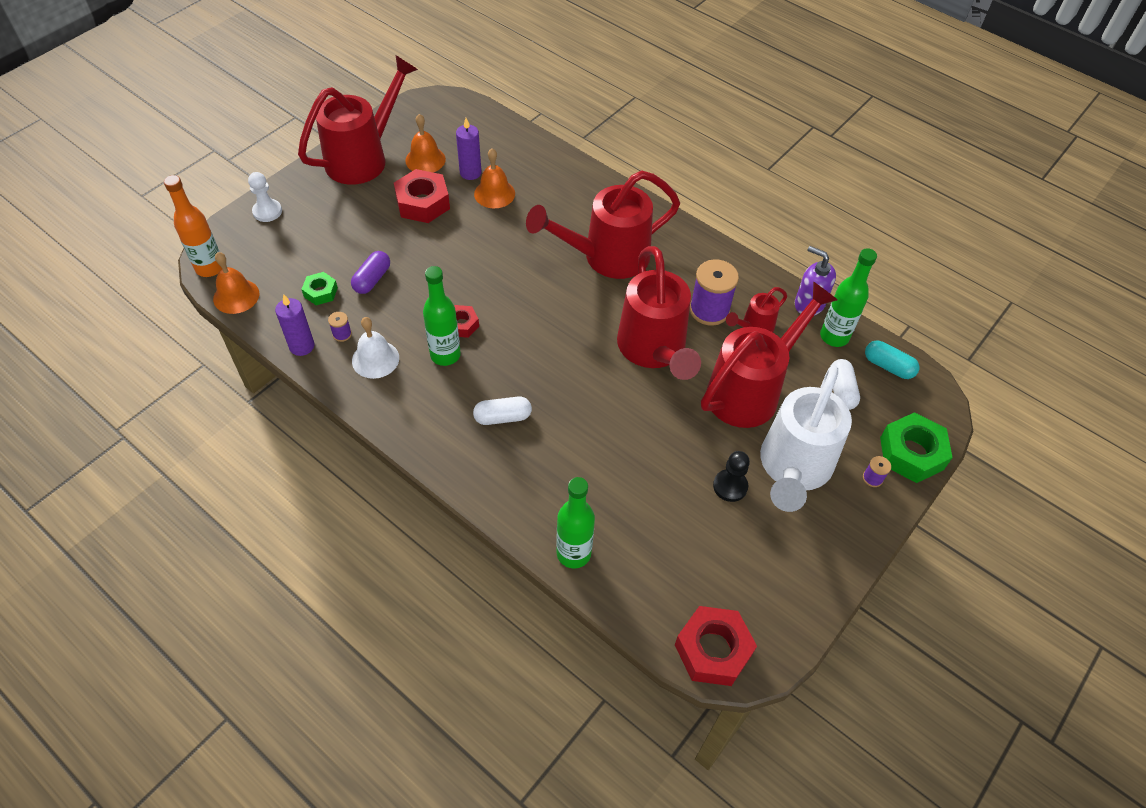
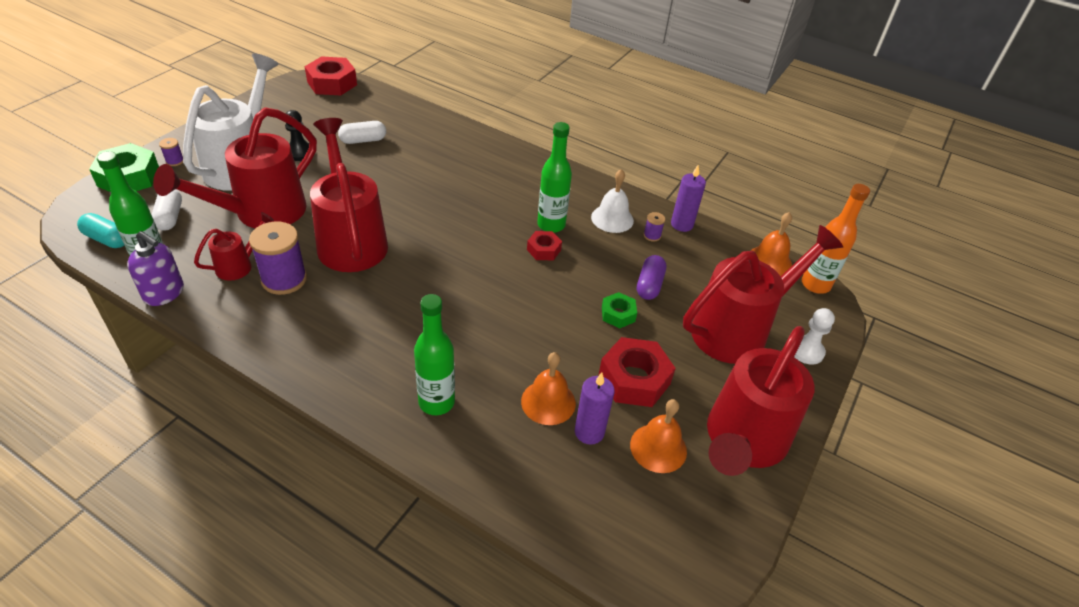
camera: 170 degrees right, 10 degrees down
(320, 292) = (693, 269): green nut -> green nut (618, 314)
(502, 417) = (488, 185): white capsule -> white capsule (363, 140)
(573, 553) = (423, 117): green bottle -> green bottle (436, 402)
(607, 257) = (396, 328): red watering can -> red watering can (738, 330)

